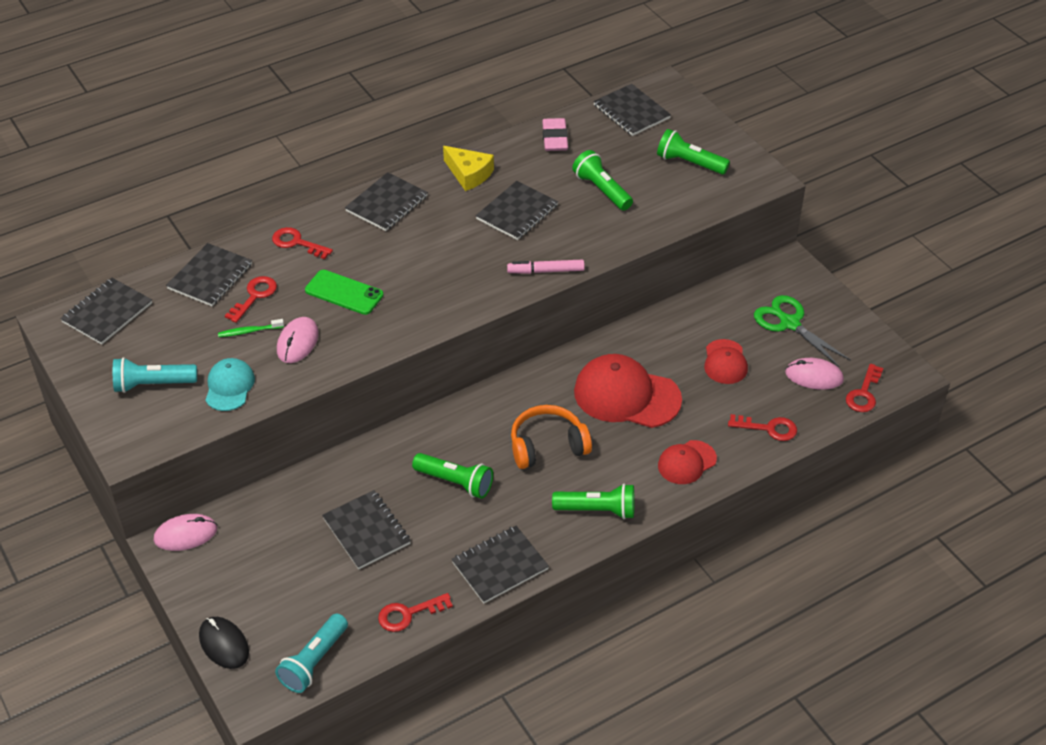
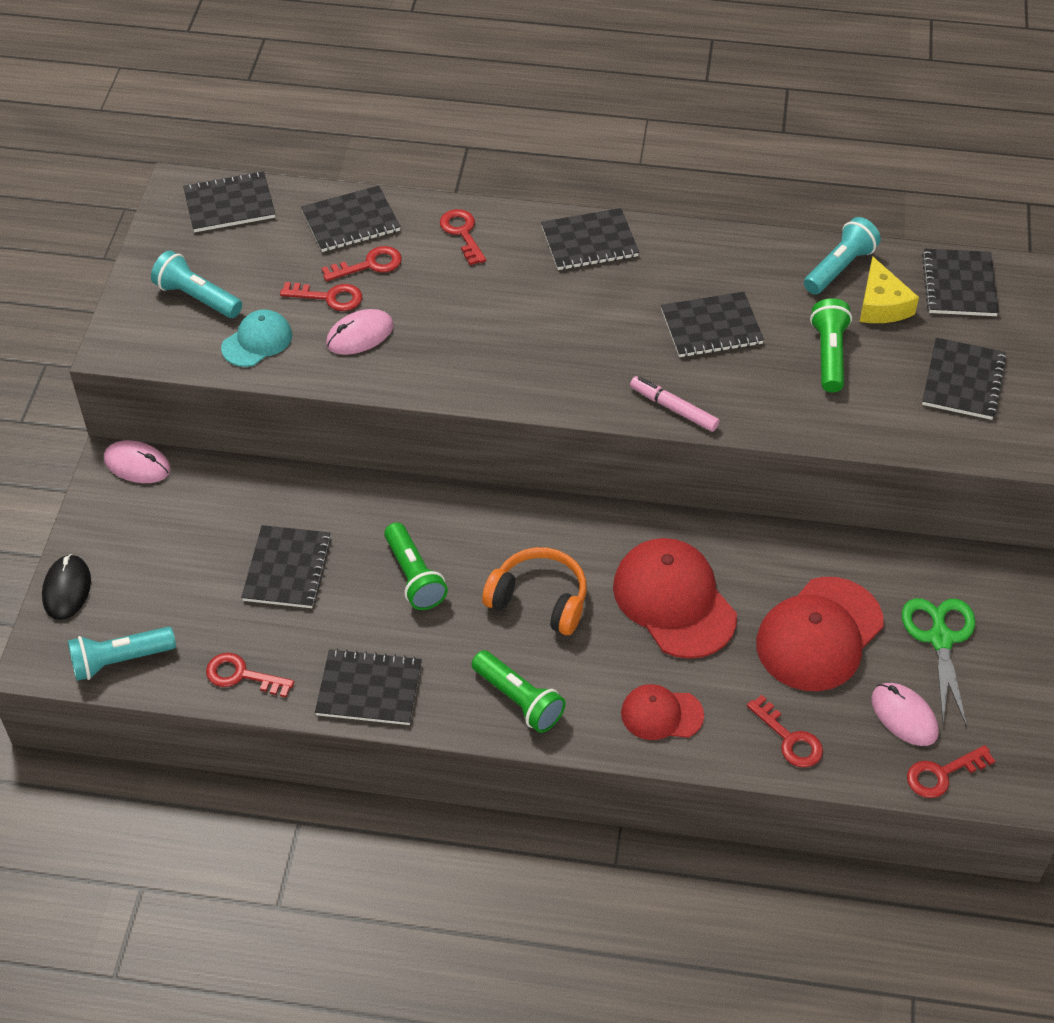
camera: 40 degrees right, 5 degrees up
(249, 331) = (329, 297): green toothbrush -> red key
(344, 292) = (453, 311): green phone -> none
(469, 174) = (705, 257): yellow cheese -> yellow cheese (881, 305)
(554, 138) = (839, 267): pink eraser -> turquoise flashlight
(689, 163) = (963, 381): green flashlight -> black notebook
(725, 362) = (819, 634): red cap -> red cap, size x1.80

